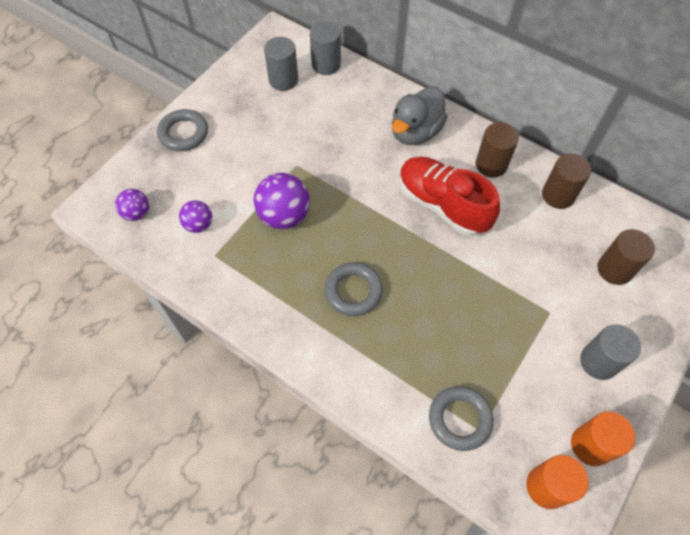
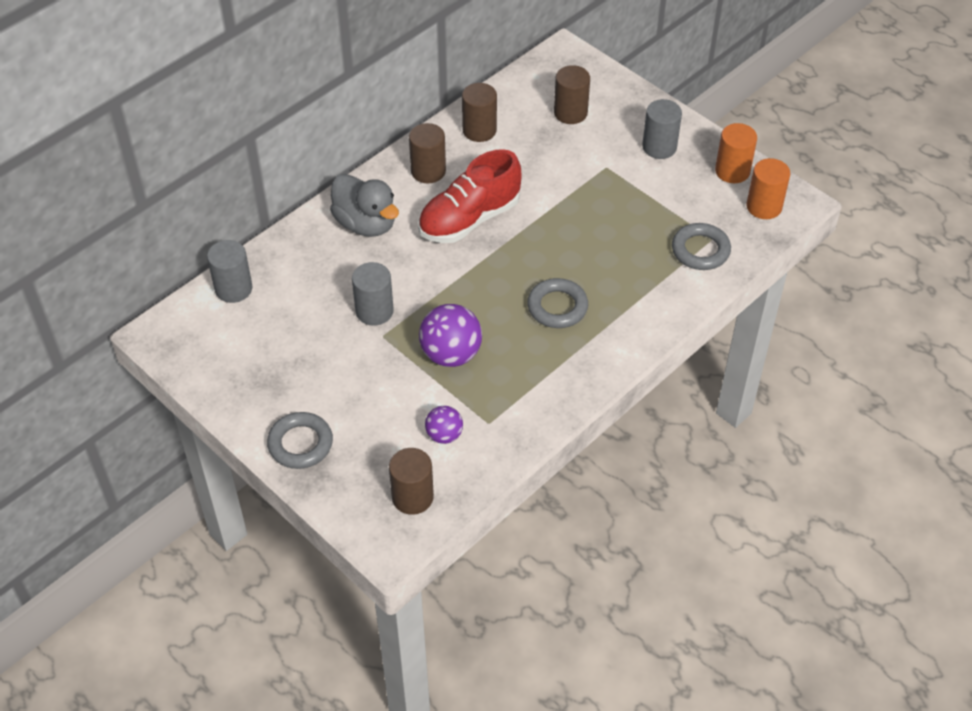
camera: 80 degrees left, 10 degrees down
(137, 213) = (412, 497): purple ball -> brown cylinder
(283, 80) = (244, 334): grey cylinder -> grey cylinder (374, 311)

